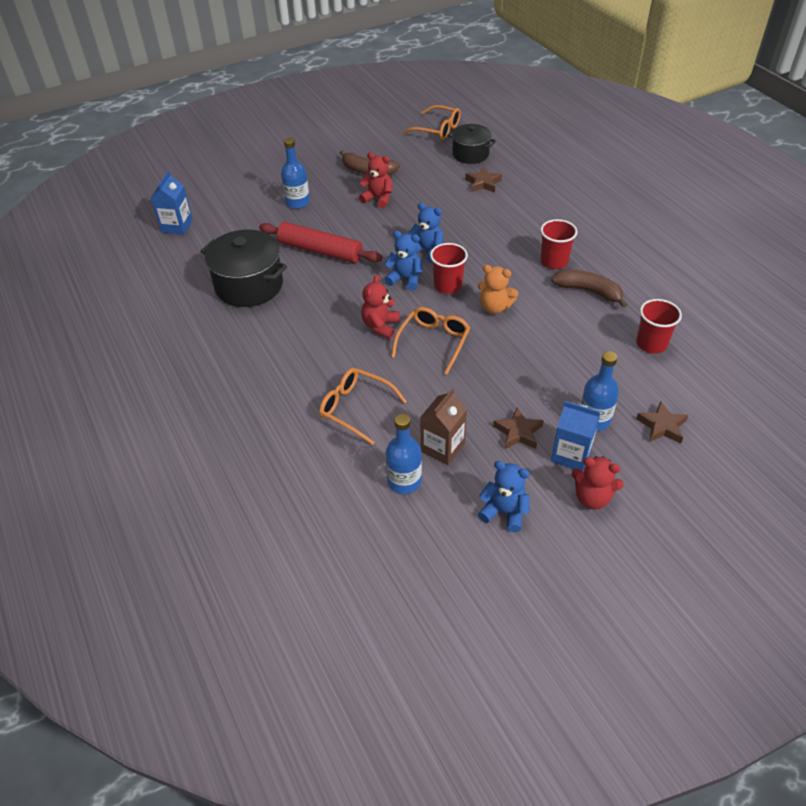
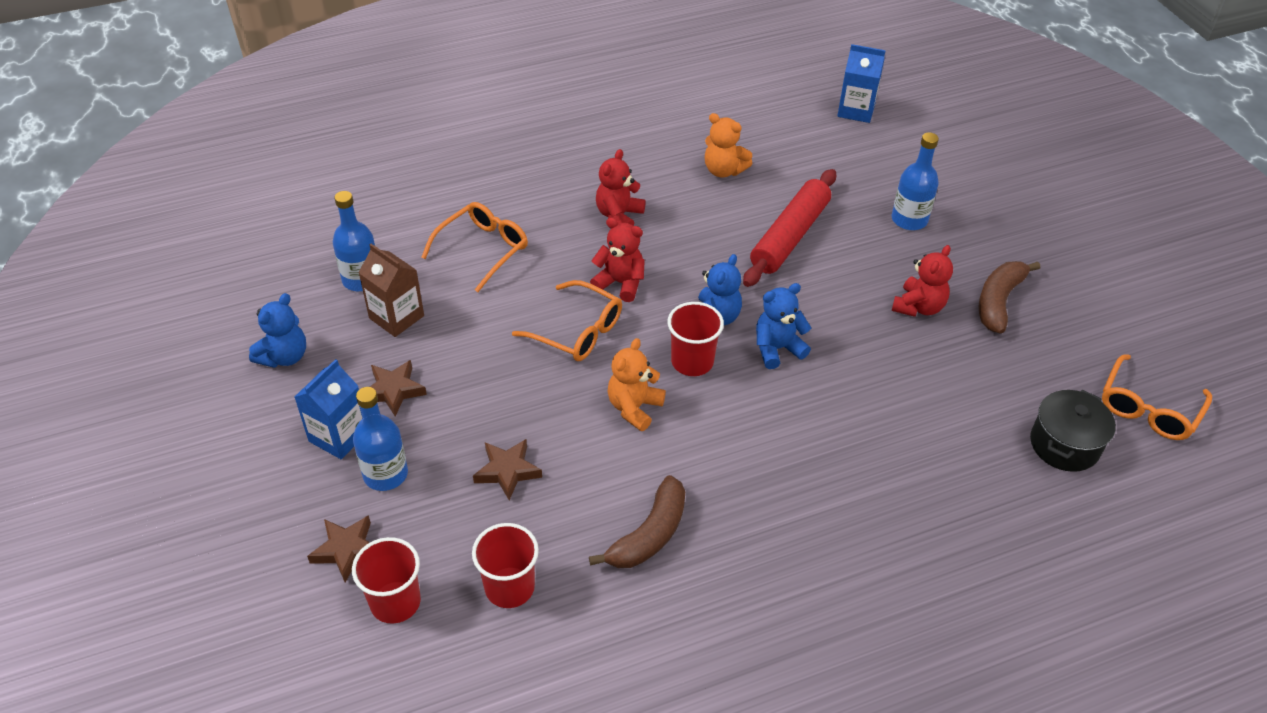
camera: 95 degrees right, 0 degrees up
(249, 285) = (723, 170): black pot -> orange teddy bear
(427, 251) = (777, 349): blue teddy bear -> blue teddy bear turned 150 degrees counterclockwise
(483, 183) = (967, 448): brown star -> brown star (507, 471)
(554, 261) = (733, 504): red cup -> red cup (395, 602)
(592, 498) = (267, 442): red teddy bear -> red teddy bear (619, 216)

